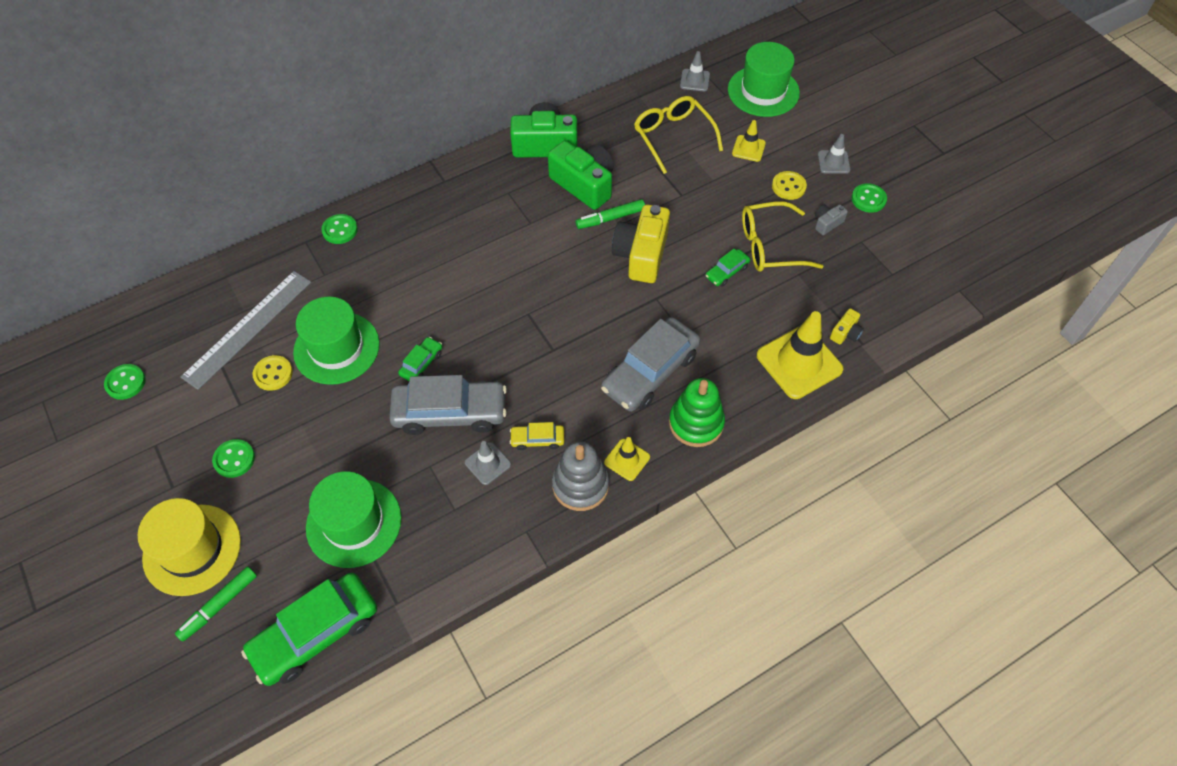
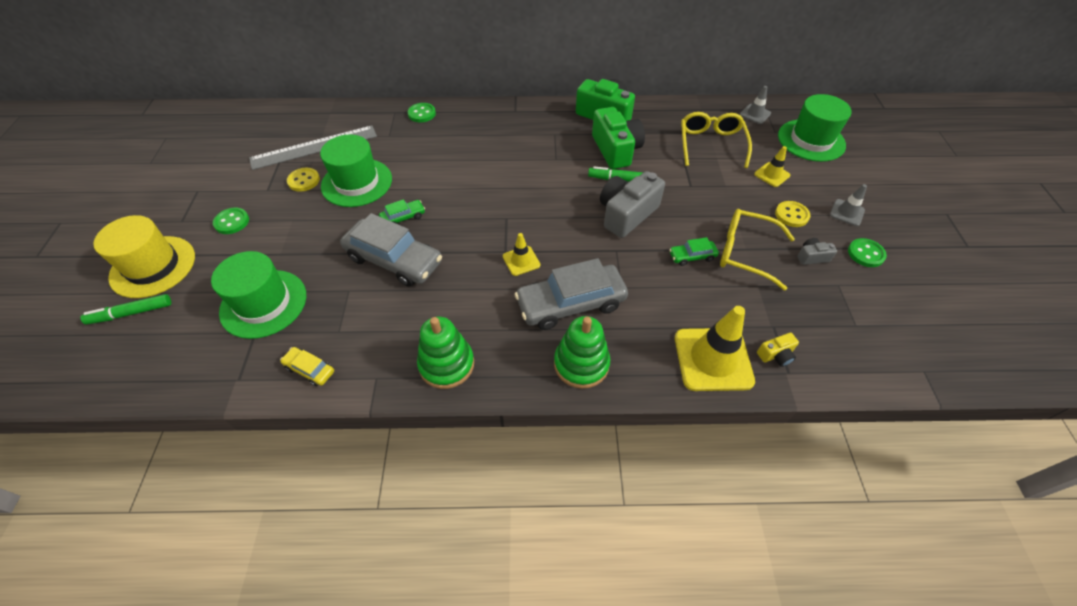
camera: 30 degrees right, 5 degrees down
(125, 382) = (217, 147): green button -> none
(315, 633) = (167, 370): green car -> none
(488, 463) = (390, 310): grey traffic cone -> none
(537, 439) = (441, 311): yellow car -> yellow car (310, 369)
(580, 485) = (446, 364): grey stacking toy -> green stacking toy
(627, 460) = (500, 364): yellow traffic cone -> yellow traffic cone (521, 261)
(641, 255) = (626, 214): yellow camera -> grey camera

